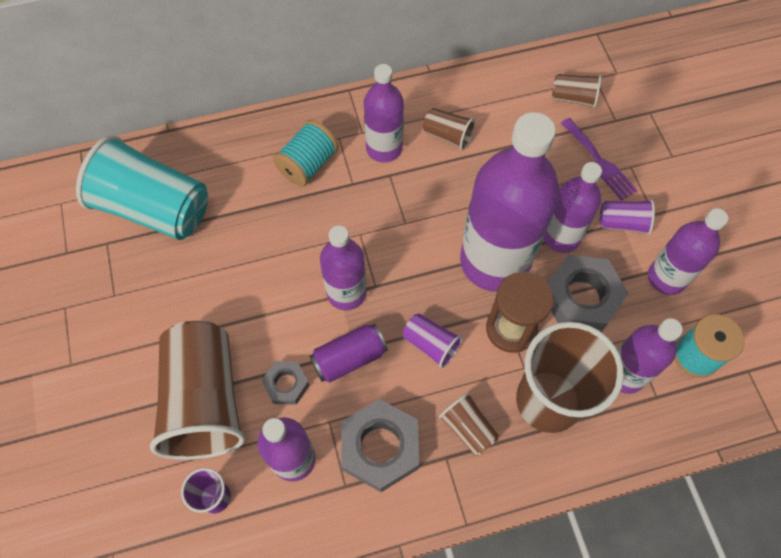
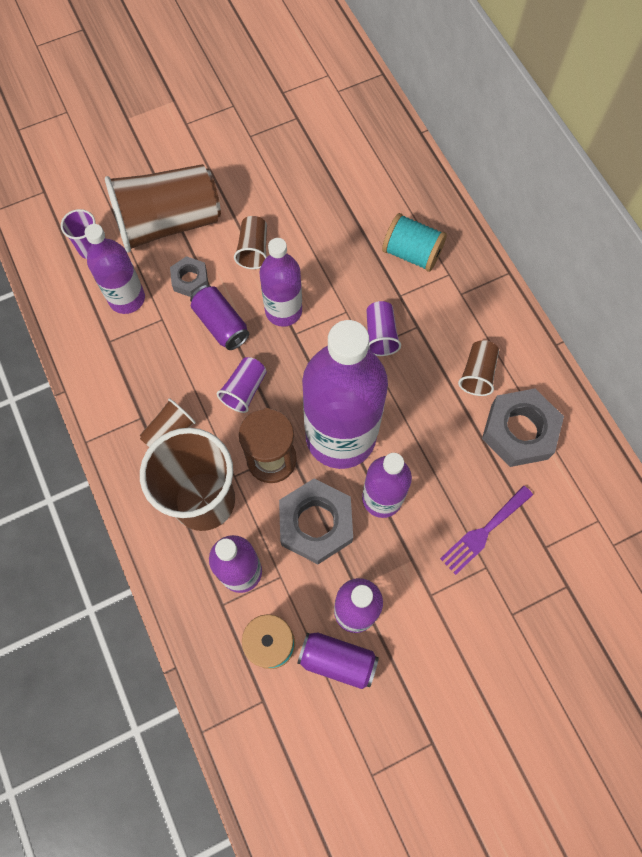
camera: 80 degrees right, 5 degrees up
(155, 208) = (337, 143): turquoise cup -> none
(380, 447) = (144, 363): grey nut -> grey nut (519, 431)
(384, 148) = (447, 316): purple bottle -> none
(573, 98) = (562, 497): brown cup -> brown cup (253, 250)
(622, 223) = (411, 561): purple cup -> purple cup (380, 335)
(711, 300) = (337, 660): none -> purple can

